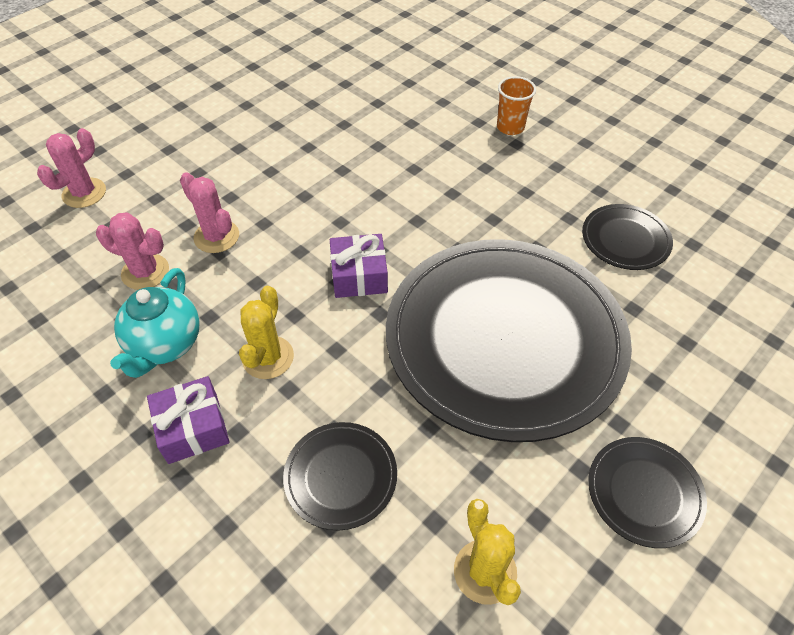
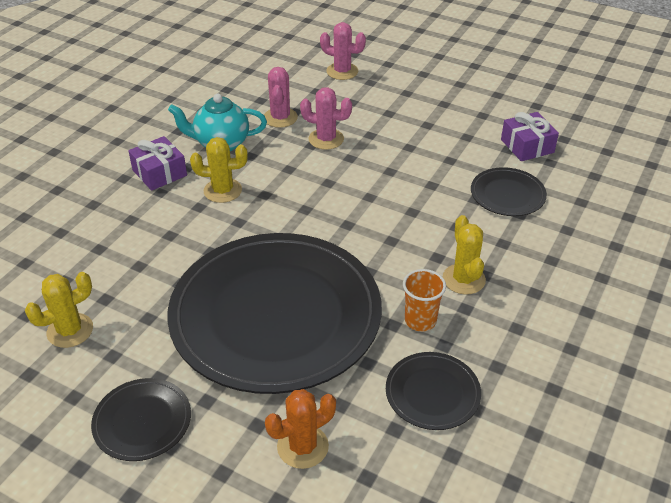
camera: 75 degrees right, 10 degrees down
(216, 236) = (326, 139): pink cactus -> pink cactus turned 75 degrees clockwise
(340, 476) = (134, 246): black plate -> black plate (507, 195)
(359, 276) = (314, 219): purple gift -> purple gift (527, 146)
(488, 183) = (463, 279): none -> yellow cactus
(510, 127) = (558, 284): orange cup -> orange cup (420, 320)
(683, 348) = (302, 446): none -> orange cactus

